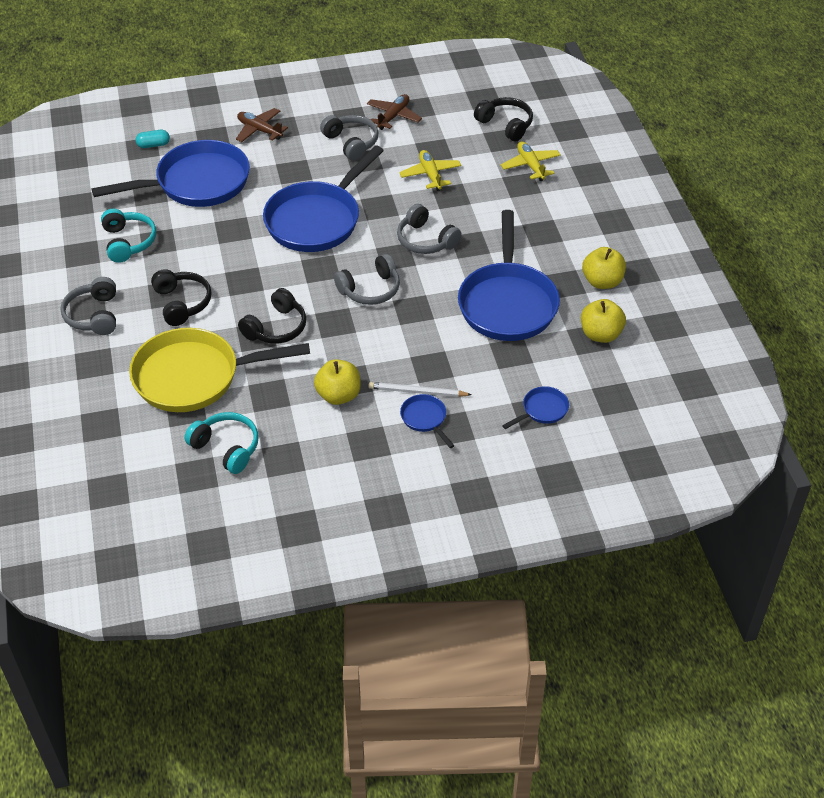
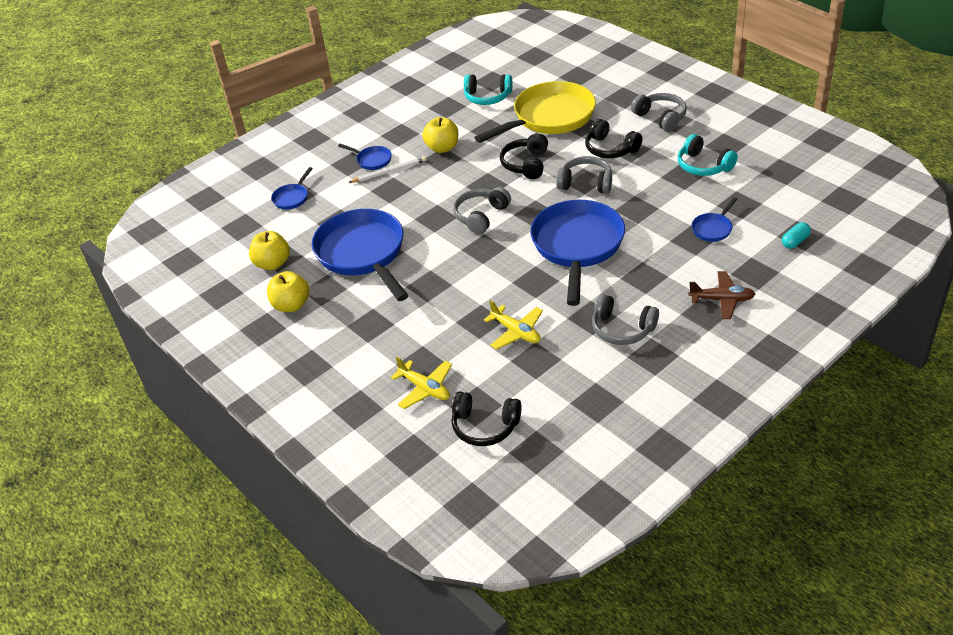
camera: 155 degrees right, 5 degrees down
(196, 183) = (713, 228): blue pan -> blue pan, size x0.42
(393, 116) = (610, 378): brown plane -> none
(425, 240) = (469, 271): grey headphones -> grey headphones (586, 183)

